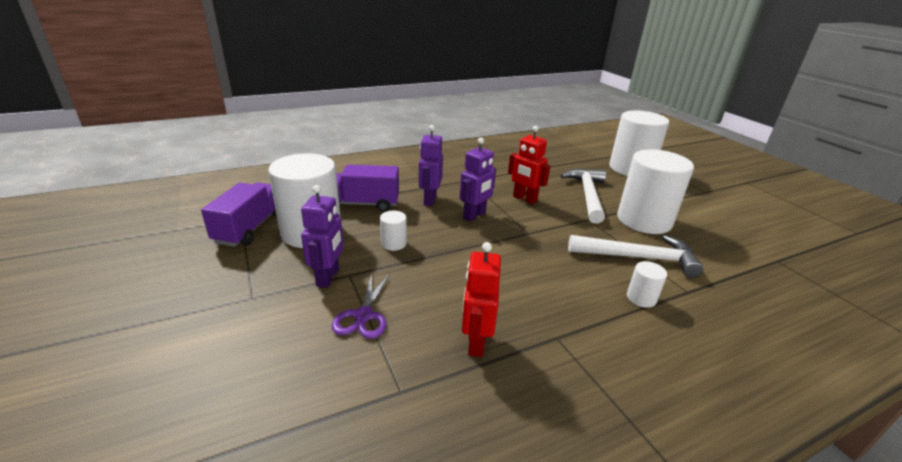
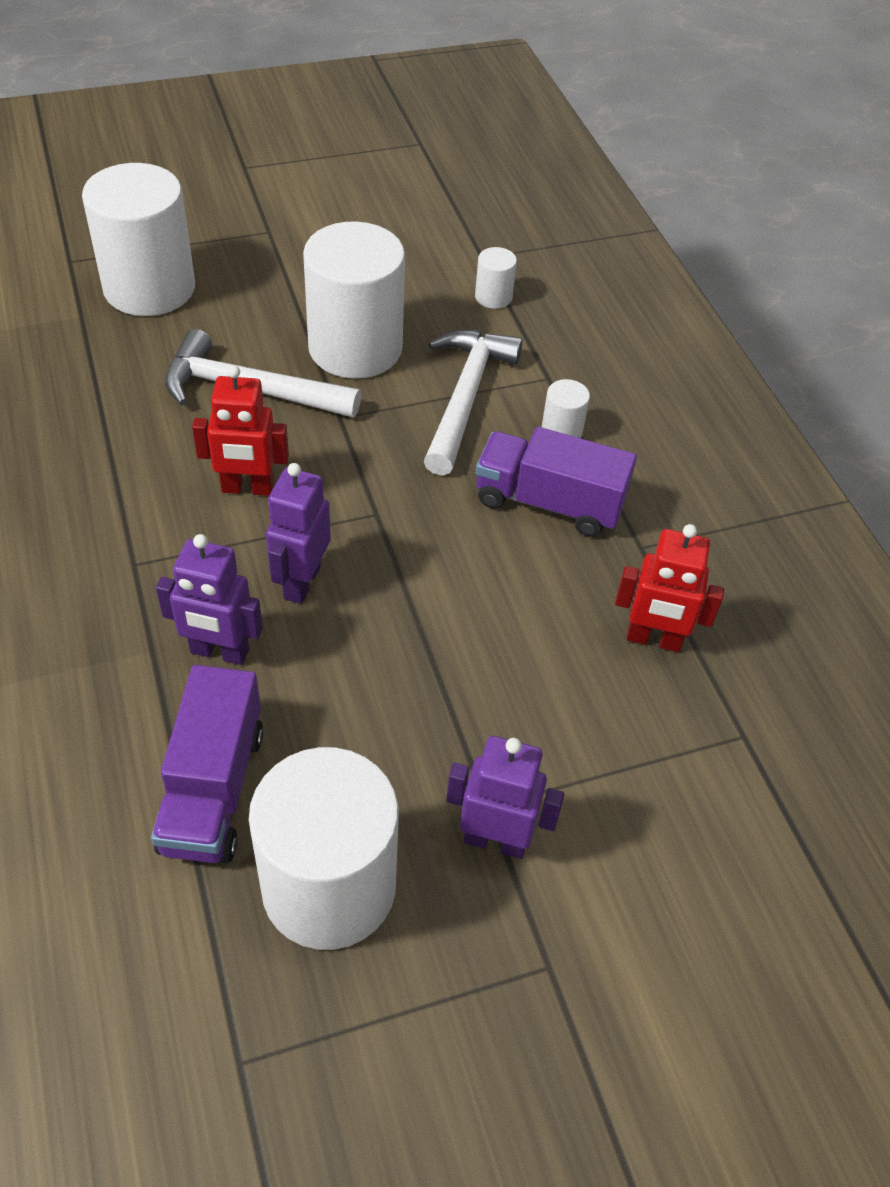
camera: 85 degrees left, 20 degrees up
(250, 228) = (291, 1026): purple truck -> purple truck (548, 502)
(363, 316) = (600, 781): purple scissors -> none
(393, 243) = (391, 729): white cylinder -> white cylinder (493, 297)
(475, 215) = (301, 582): purple robot -> purple robot turned 120 degrees counterclockwise
(524, 199) = (247, 488): red robot -> red robot turned 45 degrees clockwise

